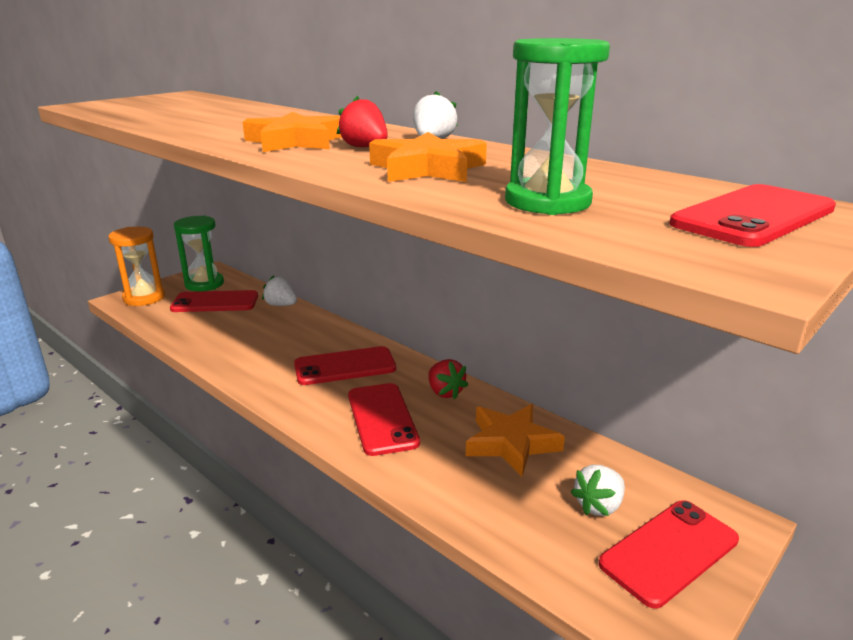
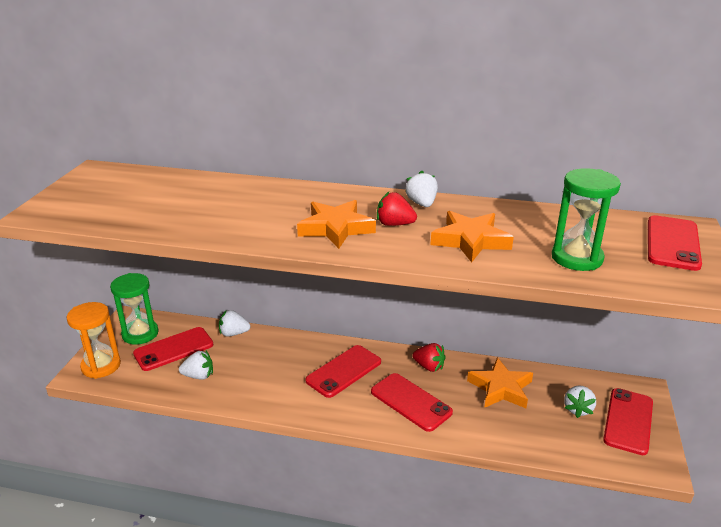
camera: 30 degrees left, 5 degrees up
(208, 328) = (199, 376): none -> white strawberry

